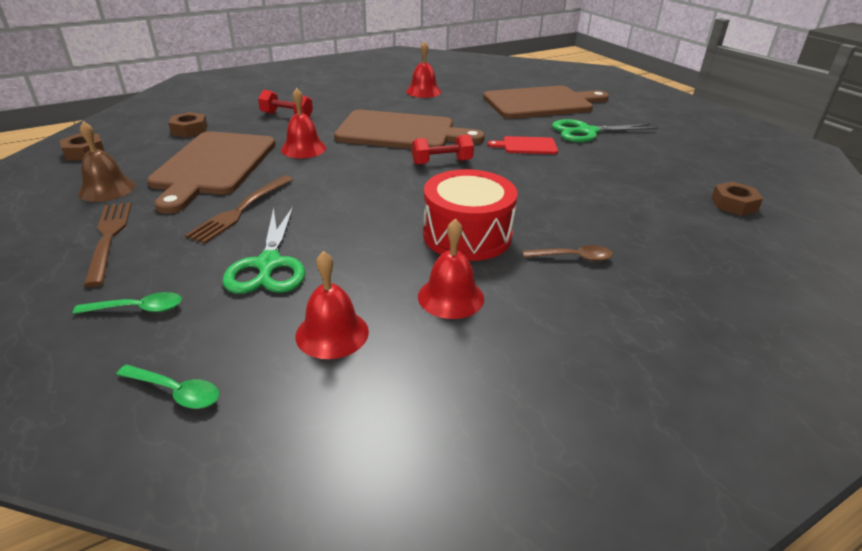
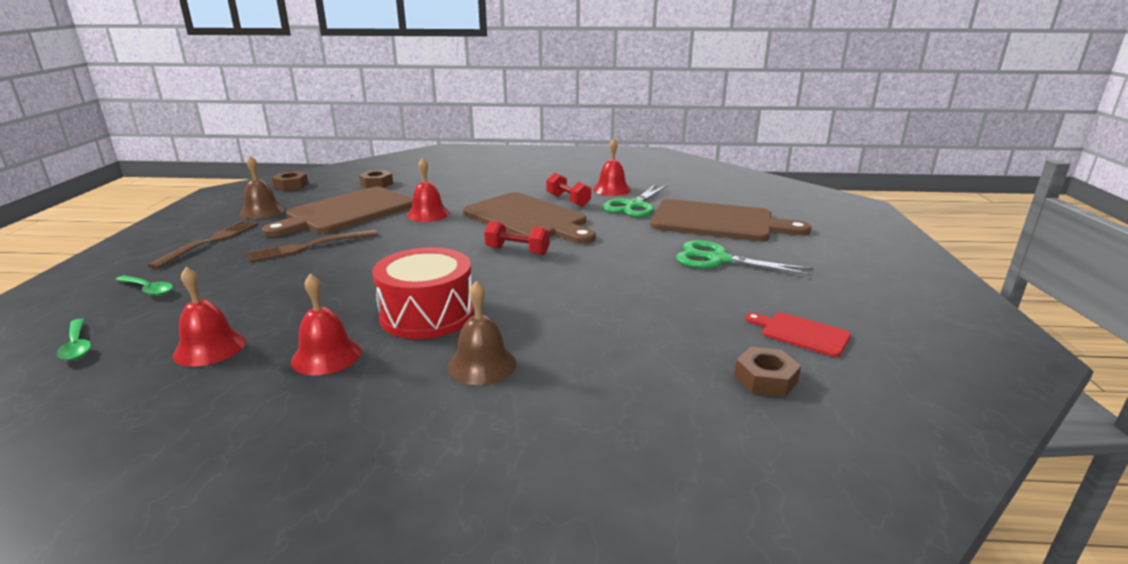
camera: 35 degrees right, 10 degrees down
(268, 265) = (259, 288): green scissors -> green scissors (634, 206)
(287, 116) = (460, 187): red dumbbell -> red dumbbell (568, 200)
(527, 146) = (625, 257): red cutting board -> red cutting board (801, 333)
(573, 257) = (482, 364): brown spoon -> brown bell

